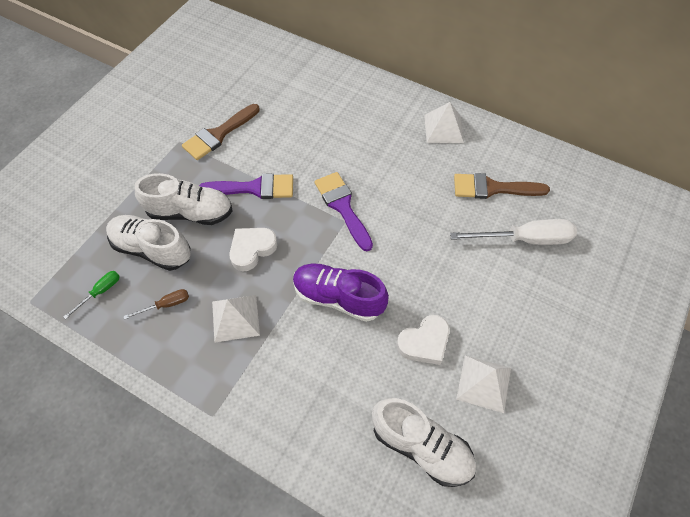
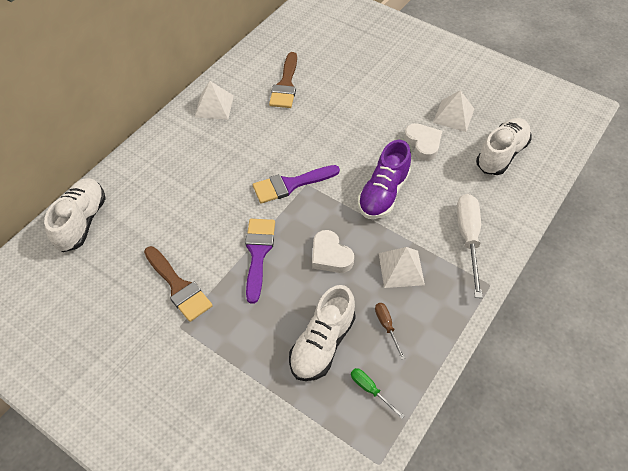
camera: 85 degrees left, 5 degrees down
(190, 212) = (280, 310): white shoe -> white shoe (81, 222)
(524, 239) = (336, 75): white screwdriver -> white screwdriver (468, 238)

